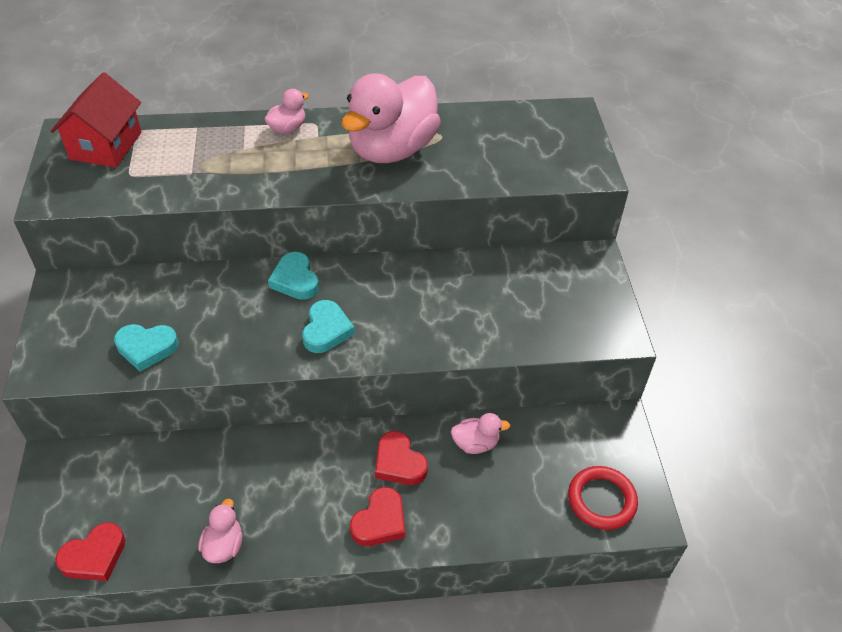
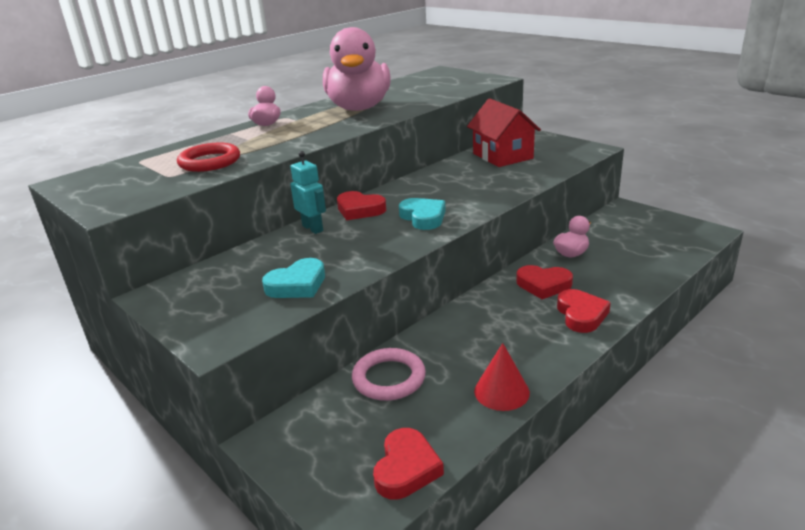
camera: 35 degrees left, 20 degrees down
(106, 146) = (120, 174): red house -> red house (502, 156)
(173, 468) = (389, 378): none -> pink ring
(224, 545) = (501, 391): pink duck -> red cone
(234, 280) = (313, 228): none -> turquoise robot
(295, 280) = (359, 210): turquoise heart -> red heart
(601, 500) = (675, 237): red ring -> red ring (210, 162)

